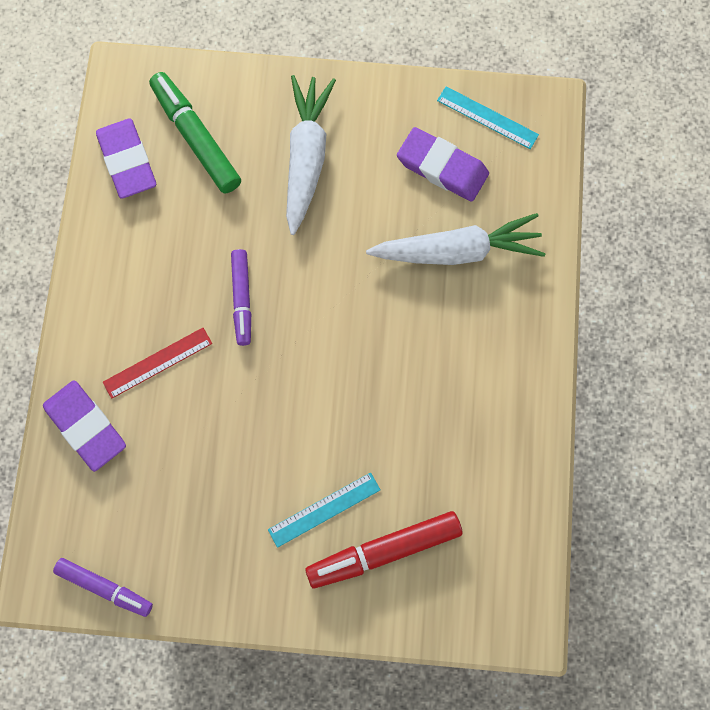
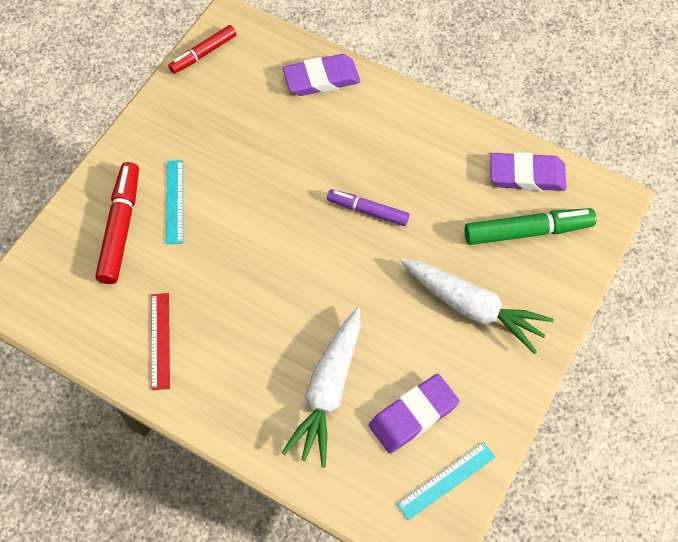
camera: 115 degrees right, 10 degrees down
(105, 588) = (203, 54): purple marker -> red marker
(157, 363) = (345, 137): red ruler -> red ruler (160, 340)

